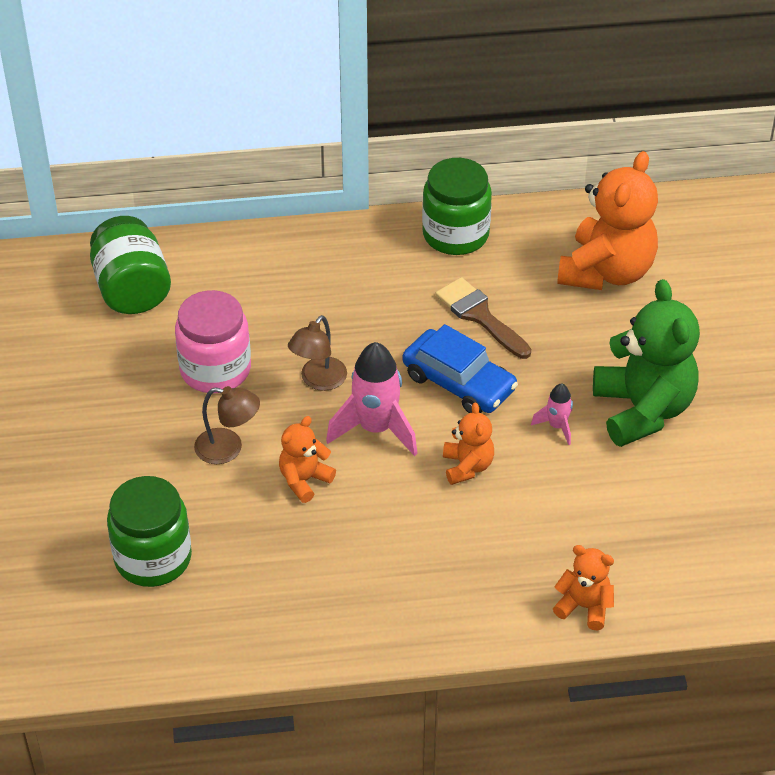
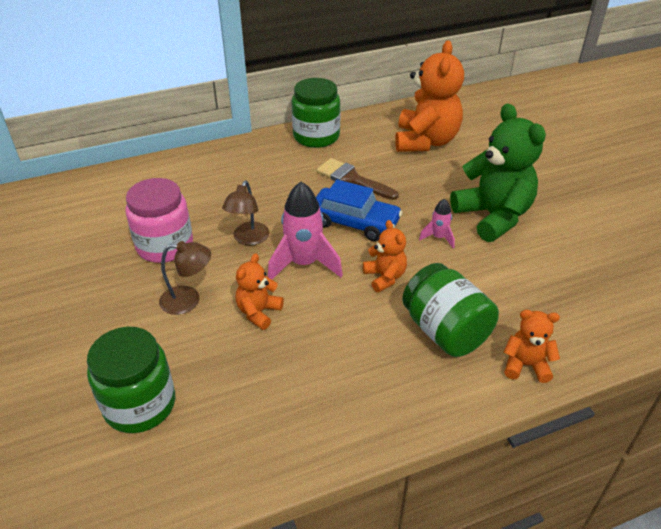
camera: 15 degrees left, 5 degrees down
(132, 289) = (87, 204): green jar -> green jar (445, 331)

